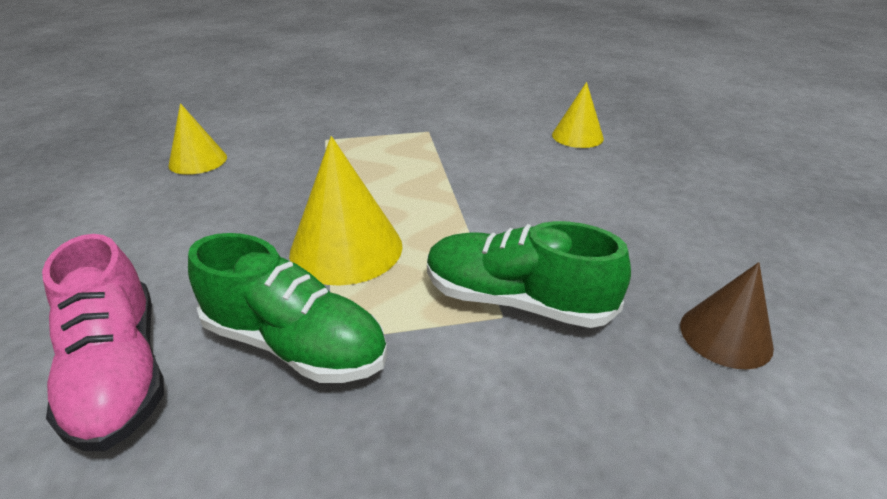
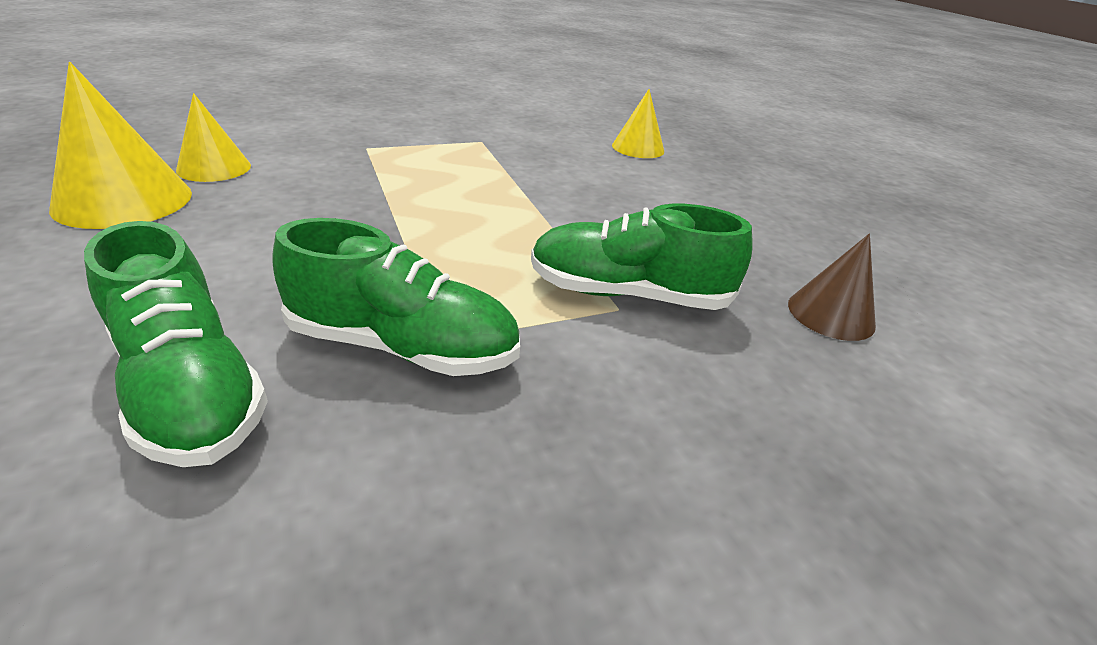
camera: 15 degrees left, 0 degrees up
(119, 372) = (190, 388): pink shoe -> green shoe
(346, 248) = (429, 252): yellow cone -> yellow cone (123, 200)

